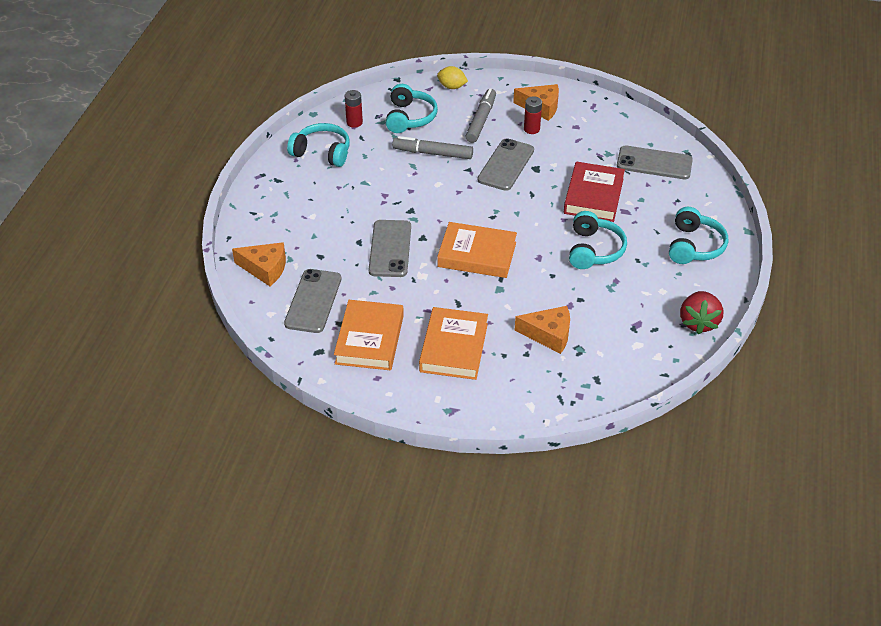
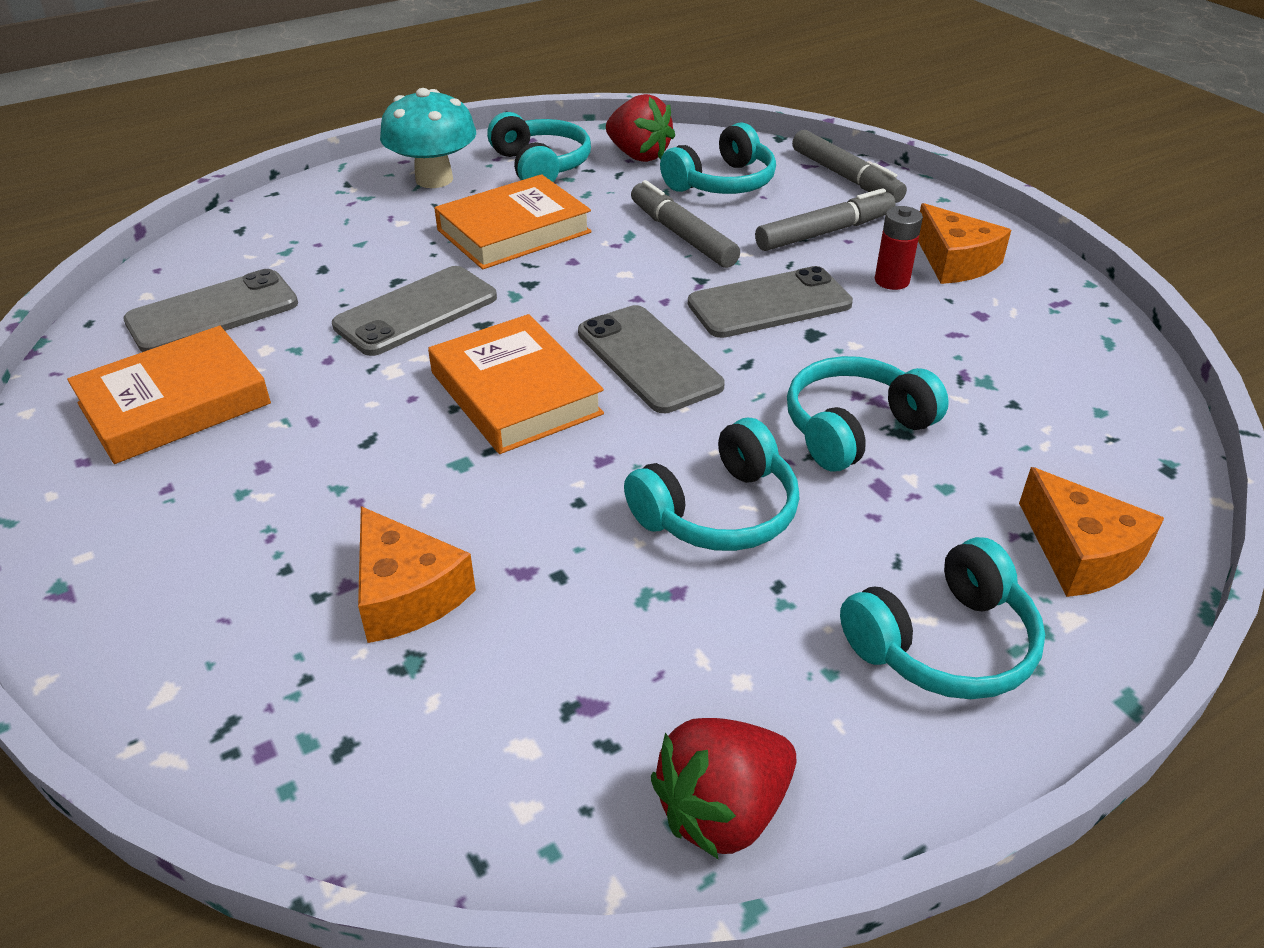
camera: 45 degrees right, 5 degrees down
(265, 269) = (240, 245): orange cheese -> orange cheese (1080, 553)
(288, 187) = (434, 179): none -> turquoise mushroom
(354, 122) = (638, 155): red battery -> red strawberry
(452, 87) = (845, 177): yellow lemon -> grey marker
(454, 347) = (243, 499): orange book -> orange book (514, 231)
(593, 196) = (854, 428): red book -> turquoise headphones
(654, 163) = (1063, 445): grey phone -> grey phone (648, 359)

